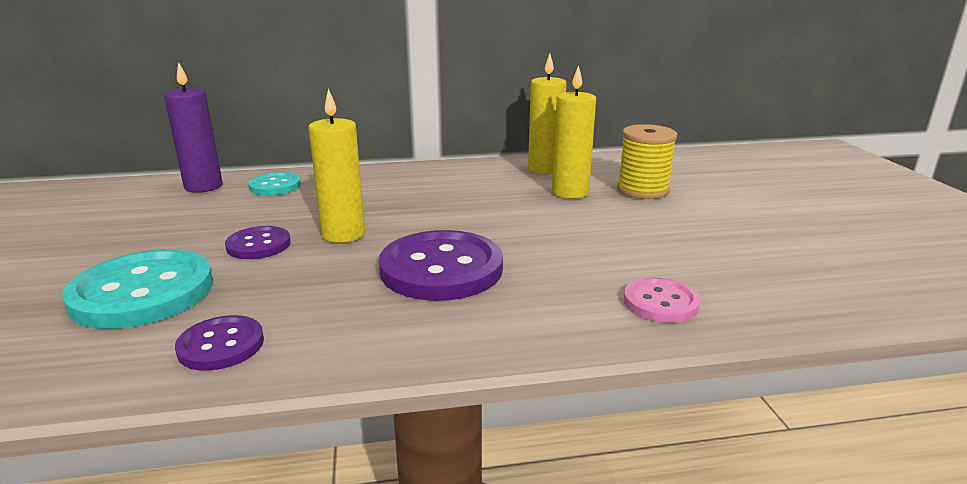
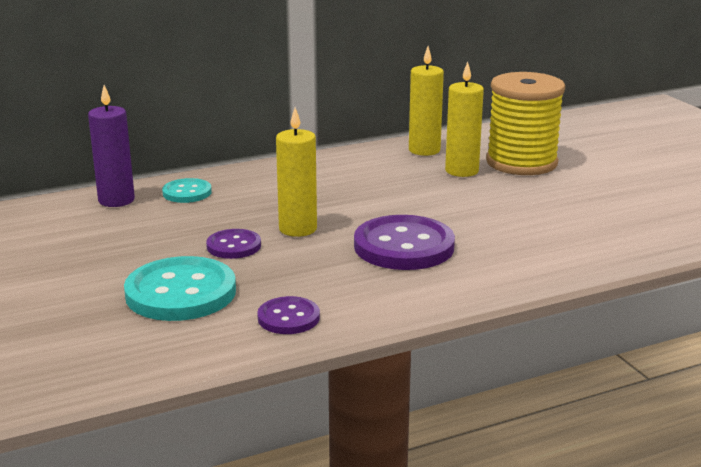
camera: 15 degrees left, 0 degrees up
(643, 190) = (521, 162): yellow spool -> yellow spool, size x1.54
(660, 302) = (580, 250): pink button -> none

